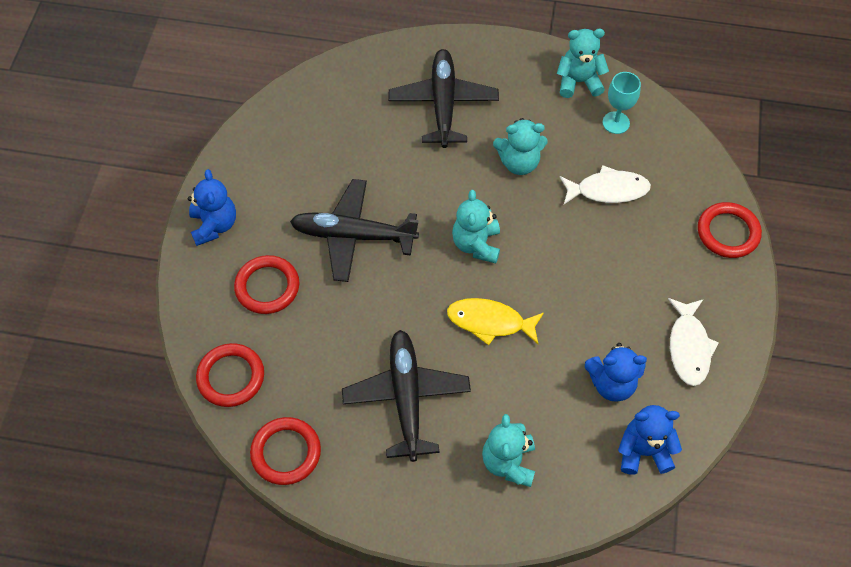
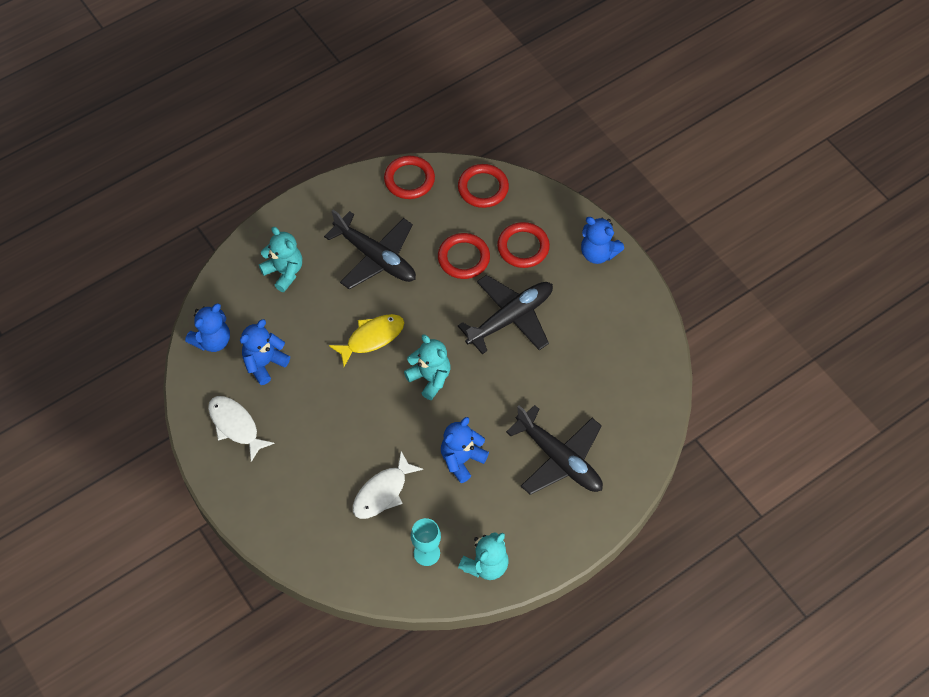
camera: 135 degrees right, 0 degrees up
(519, 162) = (462, 460): turquoise teddy bear -> blue teddy bear
(728, 232) = (274, 531): red ring -> red ring (463, 258)

